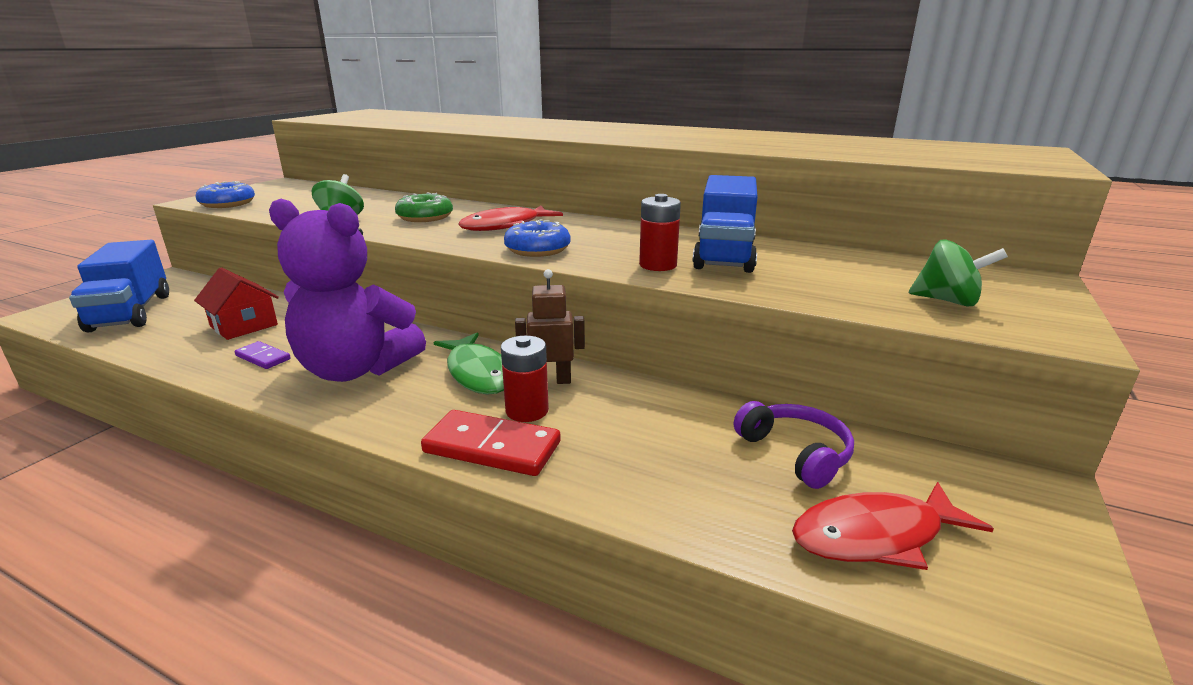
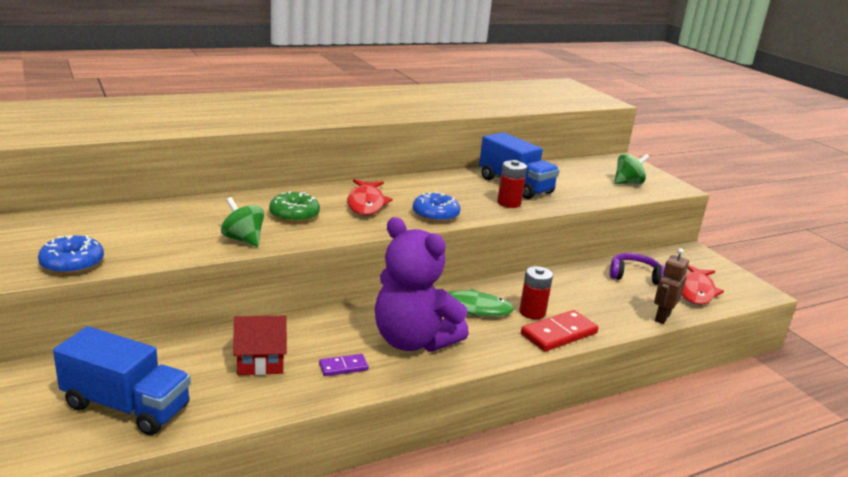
camera: 55 degrees left, 0 degrees up
(356, 369) = (413, 341): purple teddy bear -> purple teddy bear turned 75 degrees clockwise
(552, 381) = (507, 294): brown robot -> brown robot (662, 317)

